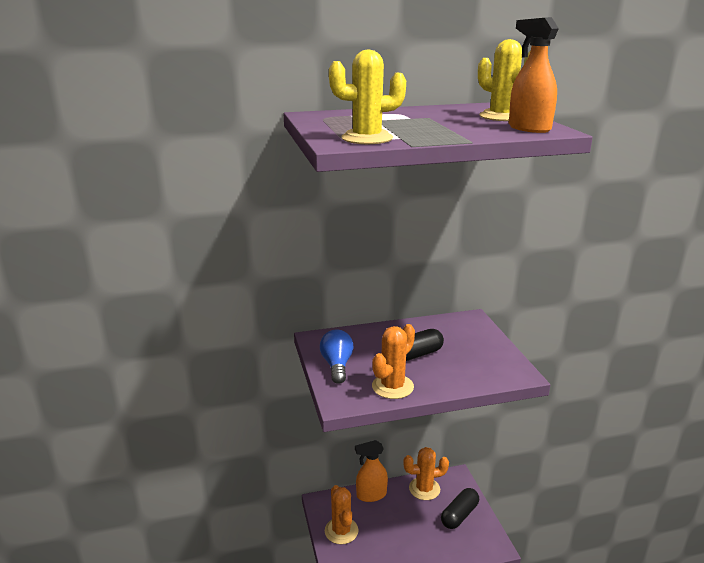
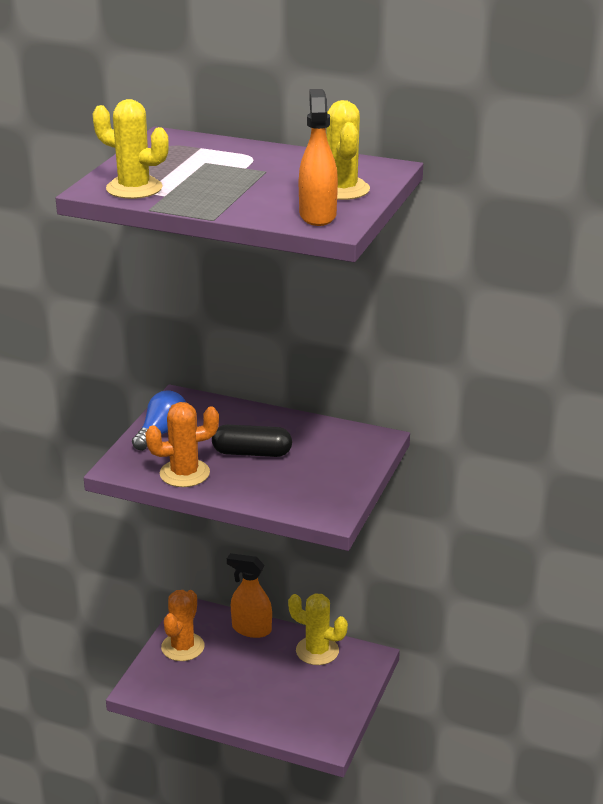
camera: 35 degrees right, 5 degrees up
(424, 489) = (317, 651): orange cactus -> yellow cactus
(459, 515) = (325, 694): black capsule -> none

